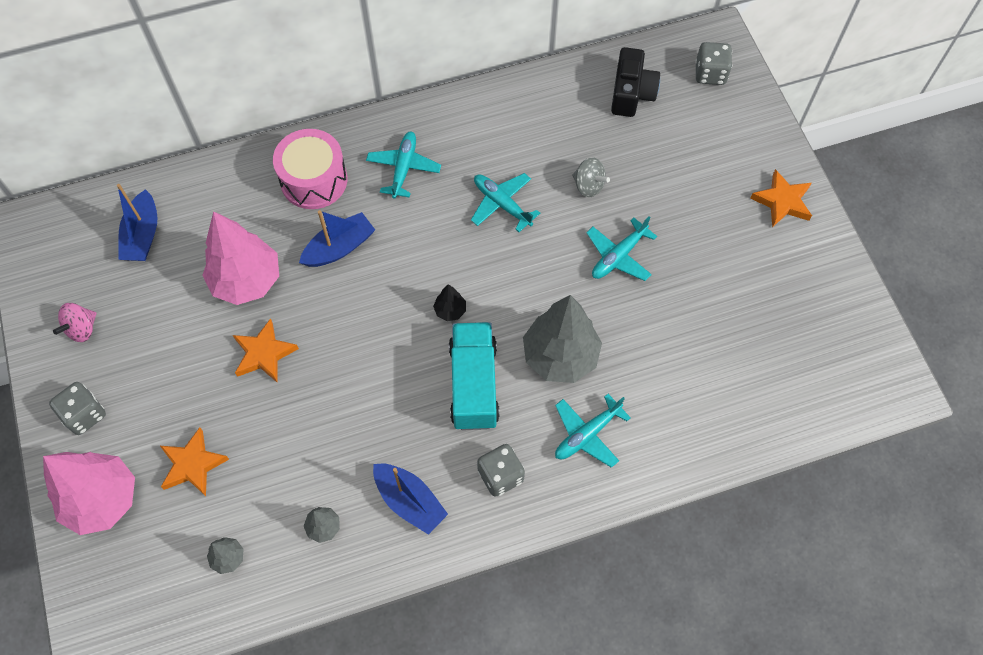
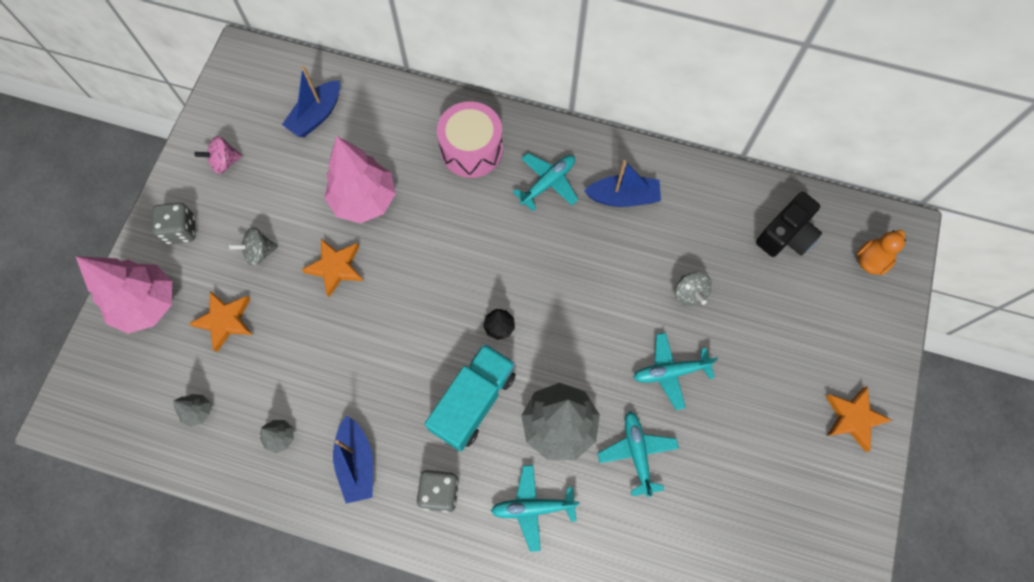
camera: 35 degrees right, 5 degrees up
(179, 386) = (259, 252): none -> grey spinning top
(339, 247) = (451, 218): blue boat -> blue boat (623, 197)
(502, 204) = (605, 263): turquoise plane -> turquoise plane (637, 453)
(710, 74) = (871, 260): grey dice -> orange duck

